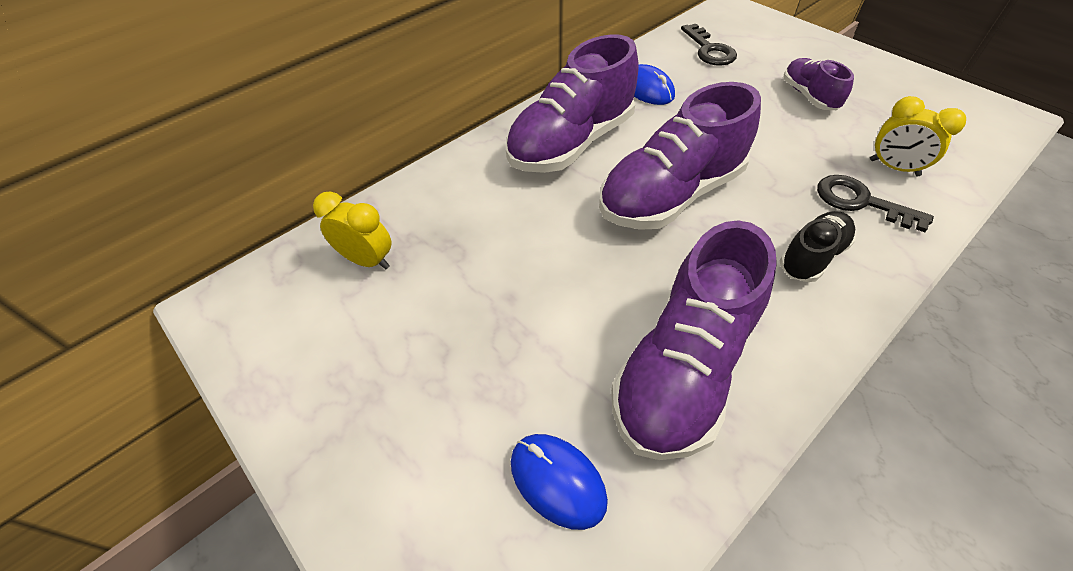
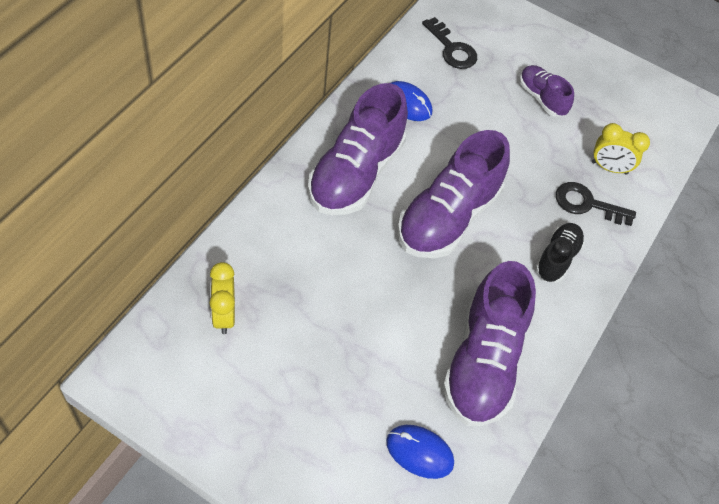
camera: 25 degrees left, 5 degrees up
(367, 260) = (224, 315): yellow clock -> yellow clock turned 105 degrees counterclockwise

